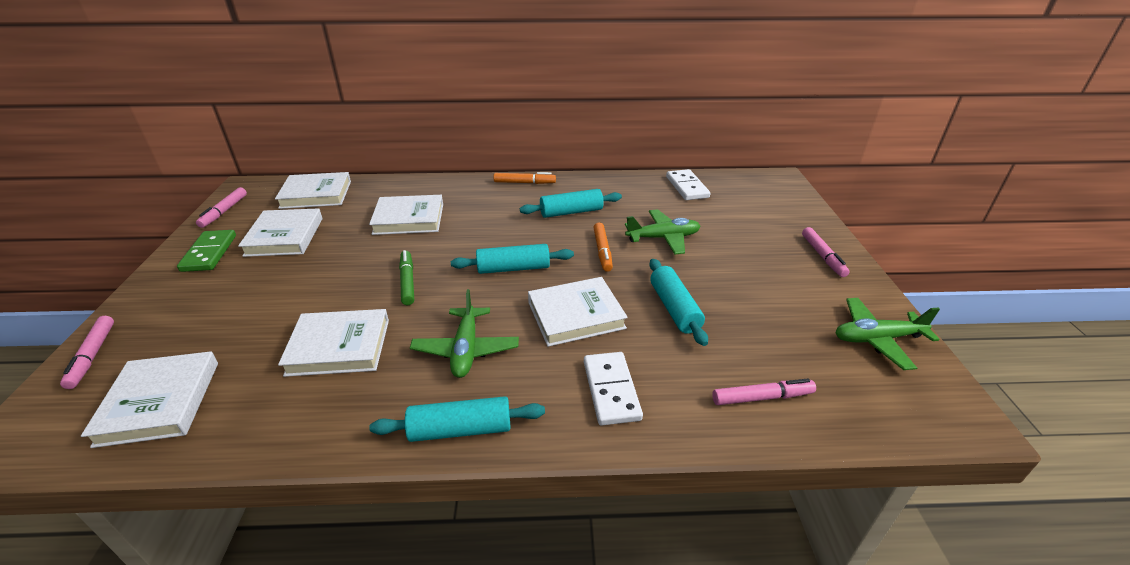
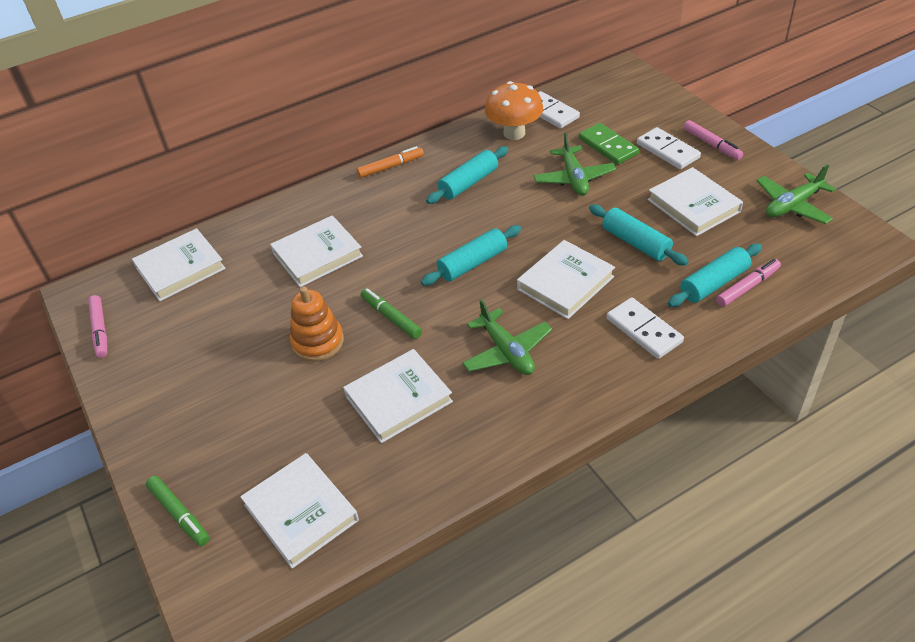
camera: 25 degrees left, 10 degrees up
(92, 356) = (179, 514): pink marker -> green marker
(209, 253) = (151, 378): green domino -> green domino (608, 146)
(284, 237) = (210, 327): white book -> white book (693, 206)
(337, 276) = (318, 342): none -> orange stacking toy
(460, 429) = (565, 410): turquoise rolling pin -> turquoise rolling pin (714, 283)
(602, 251) = (533, 213): orange marker -> none
(642, 191) = (514, 133): none -> orange mushroom
(663, 238) = (574, 178): green plane -> green plane turned 120 degrees clockwise
(772, 247) = (668, 151): none -> white domino

